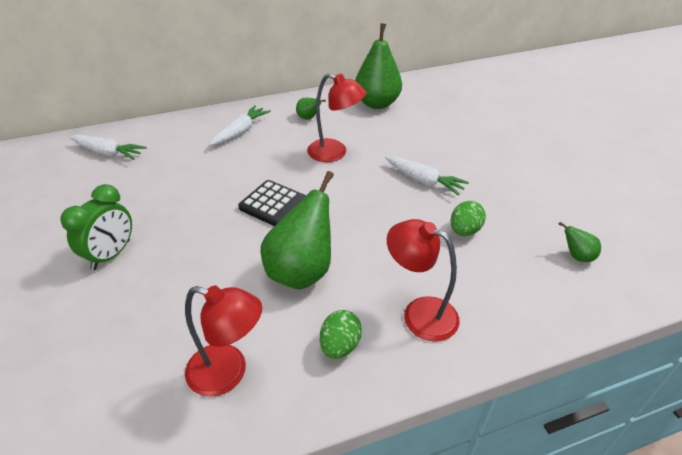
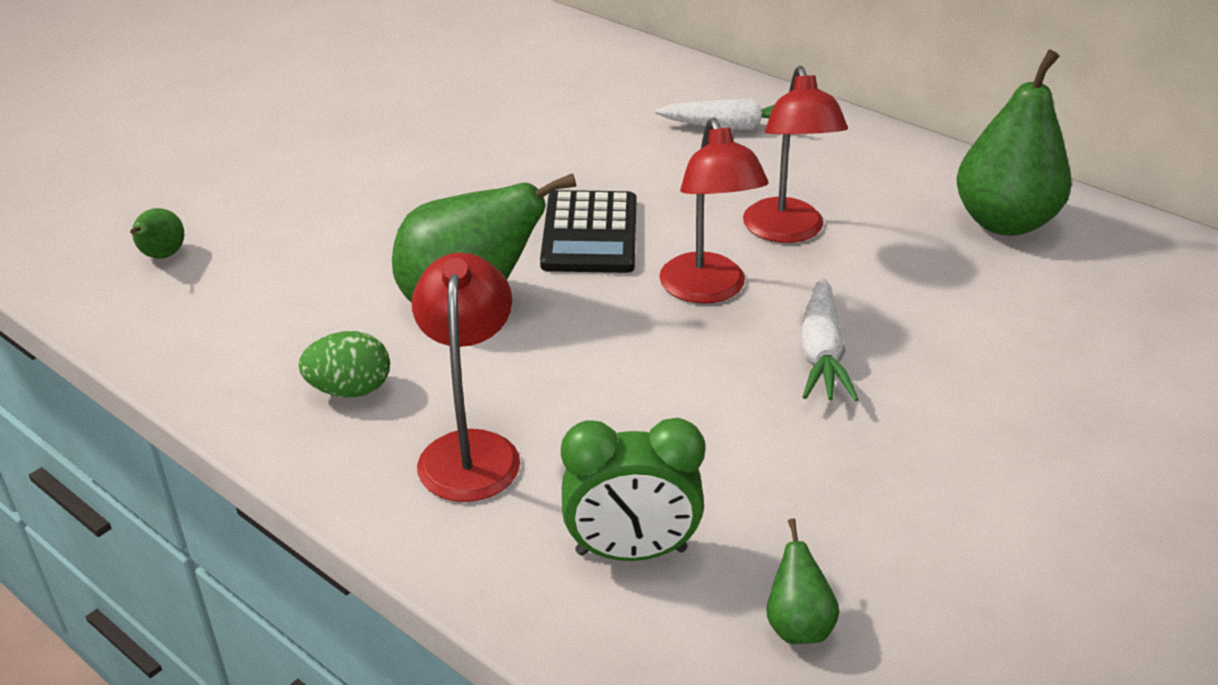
camera: 60 degrees right, 5 degrees down
(108, 153) = (562, 57): white carrot -> none
(111, 255) = (376, 148): green clock -> green clock (631, 551)
(228, 373) = (245, 314): red lamp -> red lamp (707, 290)
(308, 118) = (854, 171): green pear -> green pear (161, 256)
(464, 230) = (725, 445): green egg -> none

